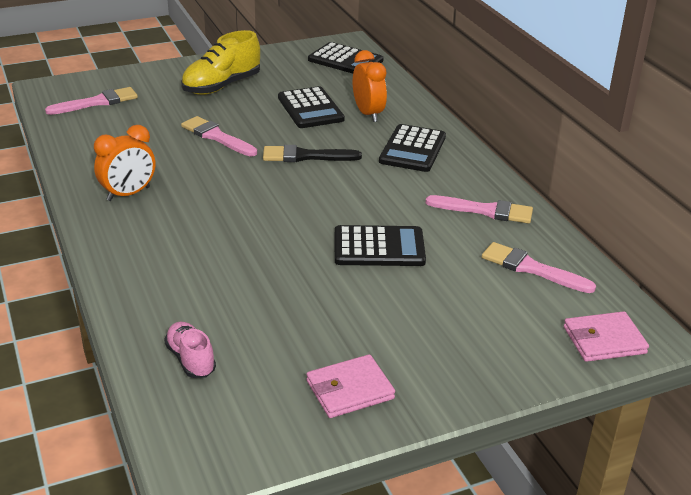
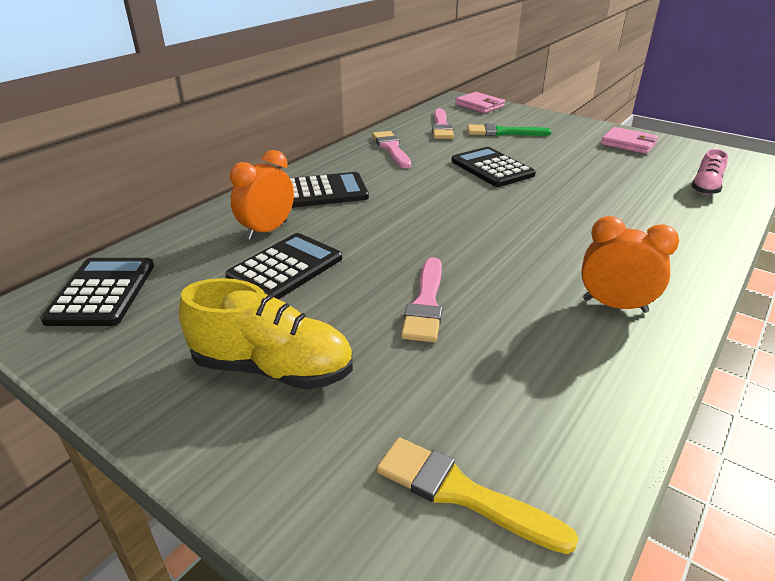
camera: 120 degrees left, 0 degrees up
(97, 102) = (461, 493): pink brush -> yellow brush
(305, 156) = (400, 234): black brush -> none
(475, 306) = (503, 132): none -> green brush

